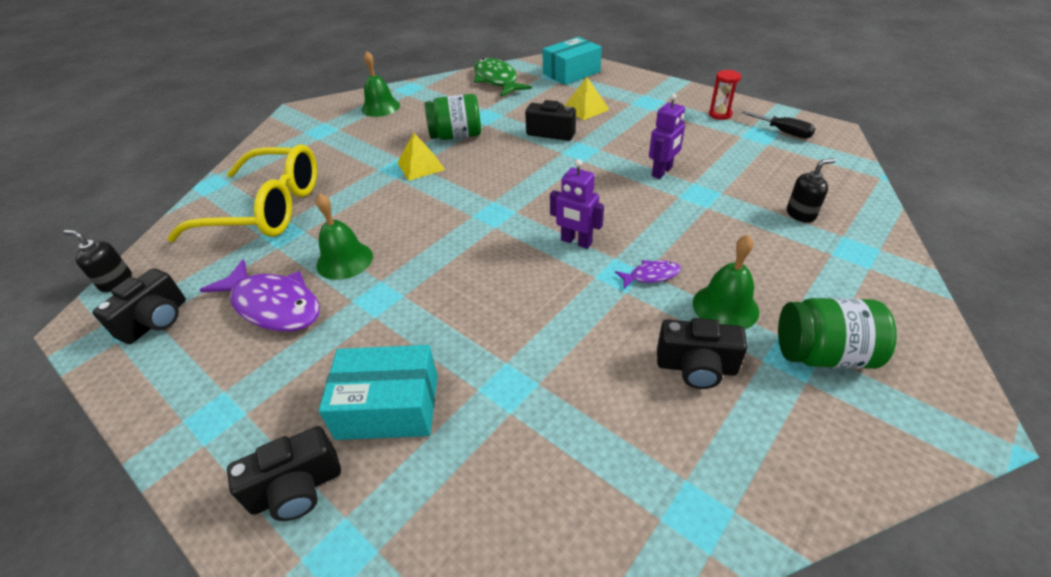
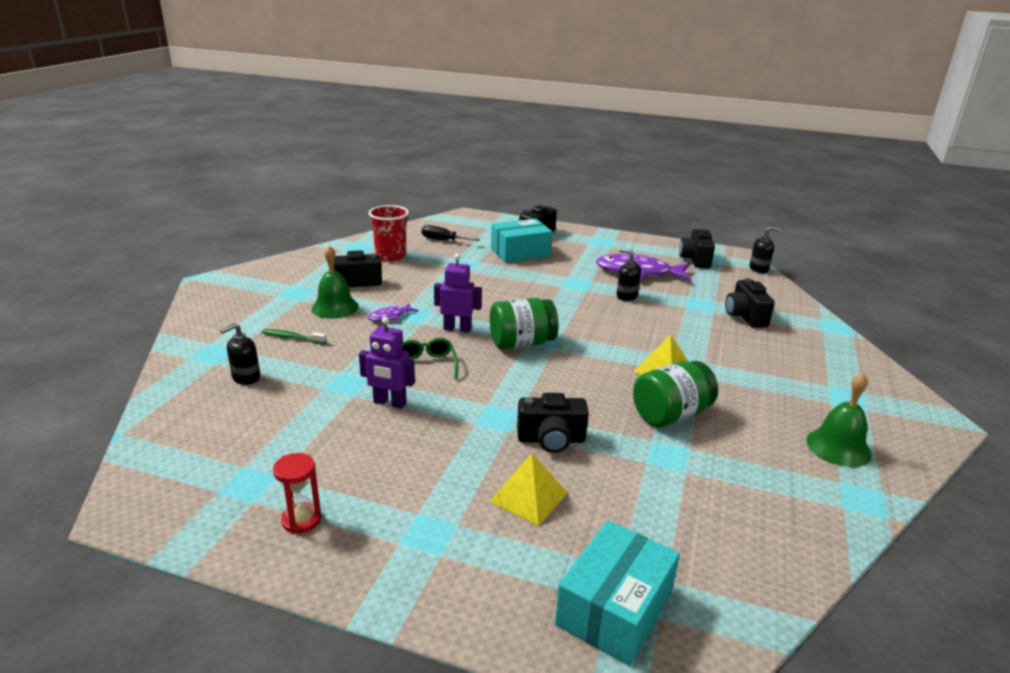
camera: 155 degrees right, 15 degrees down
(267, 209) = (745, 316): yellow glasses -> black camera
(344, 260) = (626, 296): green bell -> black soap dispenser
(497, 80) = (740, 551): green fish -> none
(623, 201) = (426, 365): none -> green glasses
(631, 449) = (390, 256): none -> red cup
(662, 172) = (389, 403): purple robot -> purple robot turned 90 degrees counterclockwise
(770, 260) = (292, 337): none -> green toothbrush
(783, 132) = (209, 494): black screwdriver -> black screwdriver (443, 240)
(822, 354) = (277, 295): green jar -> green jar (522, 343)

